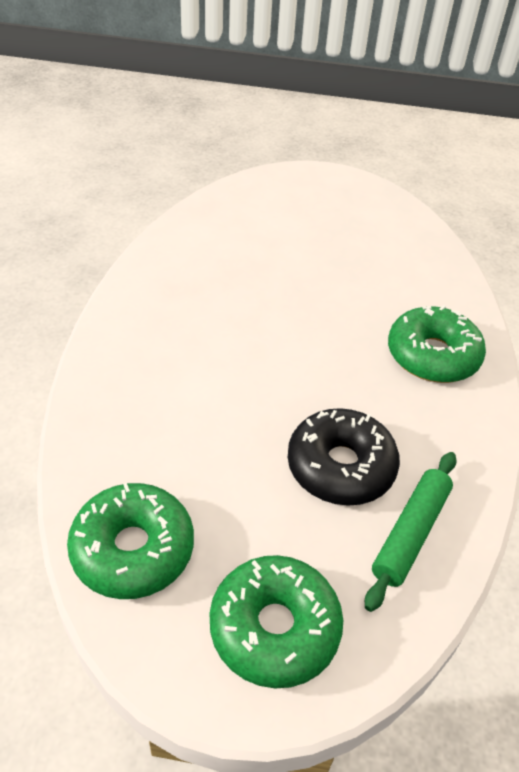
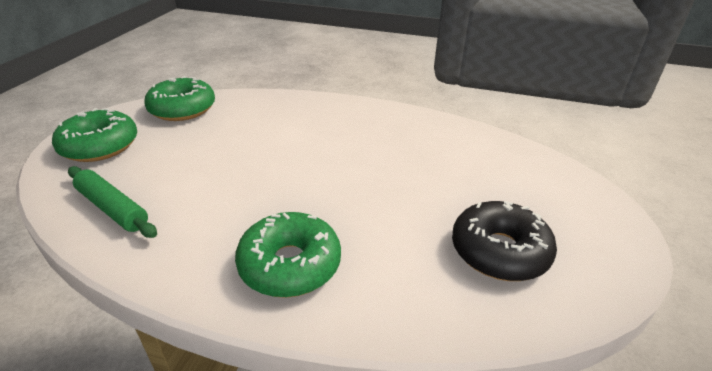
camera: 100 degrees right, 10 degrees down
(340, 467) = (191, 184): black donut -> black donut (499, 251)

